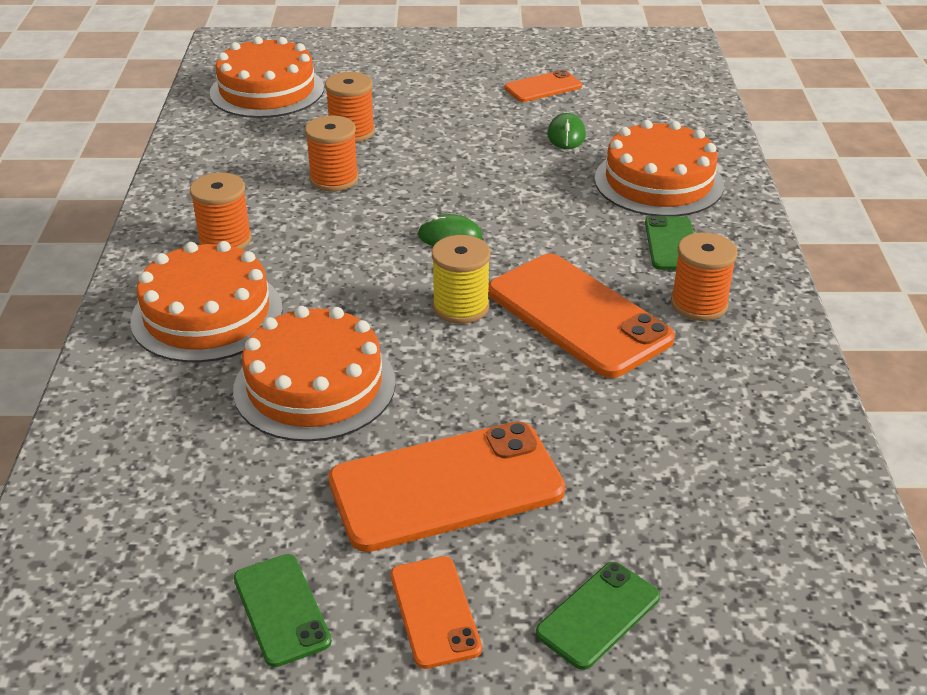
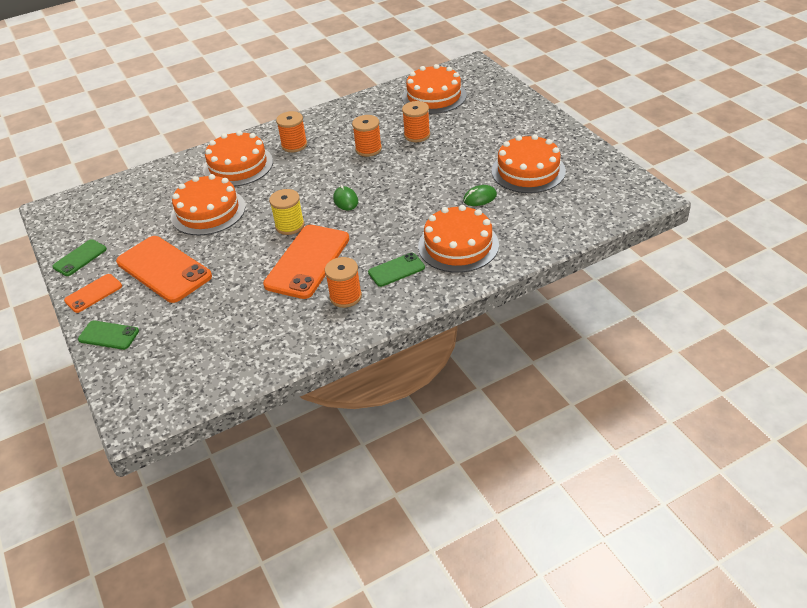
camera: 65 degrees right, 5 degrees up
(543, 87) = (528, 171): orange phone -> orange cake

